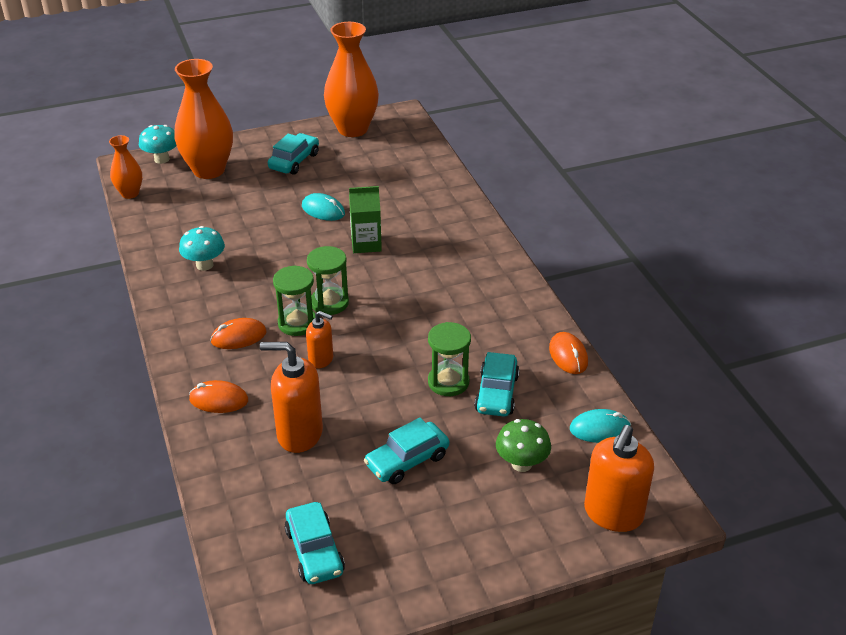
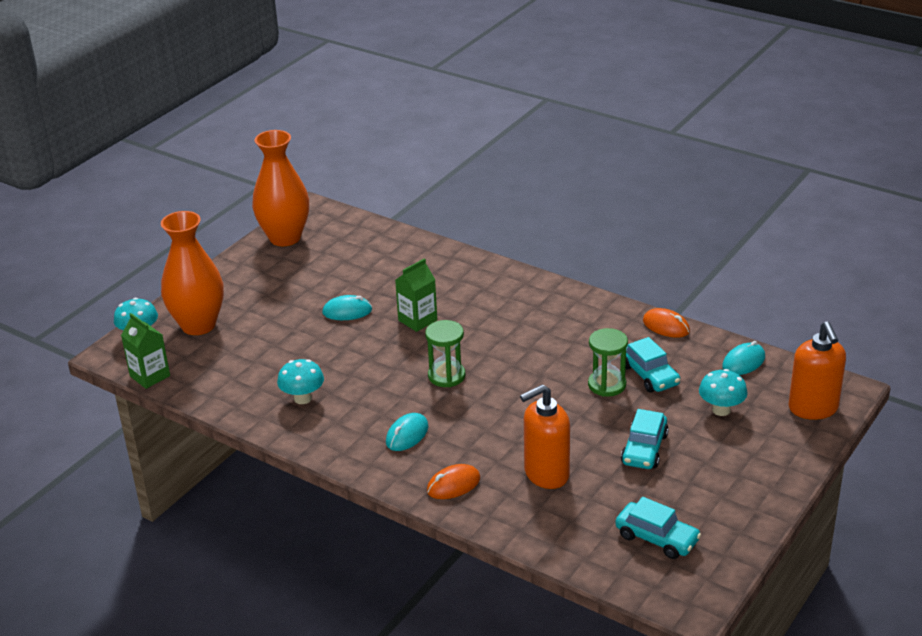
camera: 35 degrees left, 5 degrees down
(130, 193) = (150, 376): orange vase -> green carton
(238, 337) = (407, 435): orange mouse -> turquoise mouse
(294, 161) = (268, 285): turquoise car -> none
(297, 323) = (441, 402): green hourglass -> none
(321, 359) = (494, 417): orange soap dispenser -> none
(521, 464) = (721, 410): green mushroom -> turquoise mushroom

